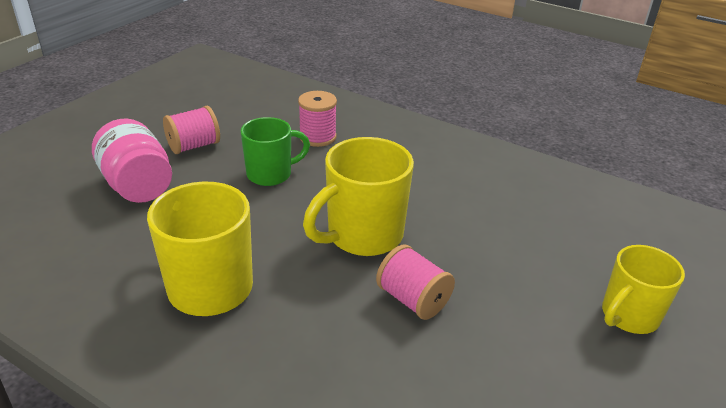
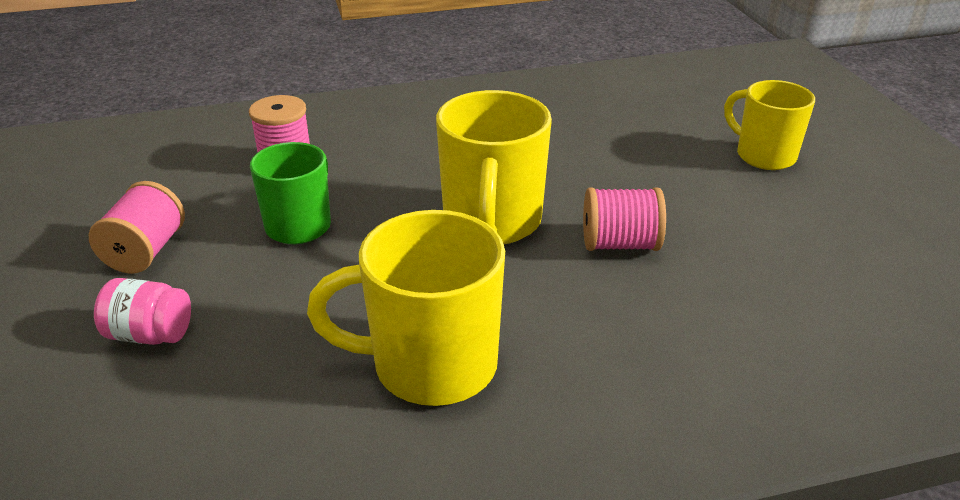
camera: 45 degrees left, 0 degrees up
(138, 185) = (150, 334): pink jar -> pink jar, size x0.60
(628, 316) = (763, 155): yellow mug -> yellow mug turned 135 degrees clockwise

